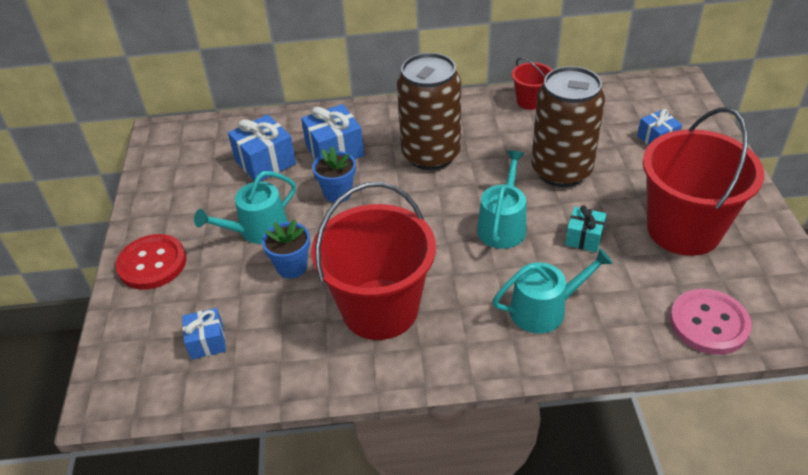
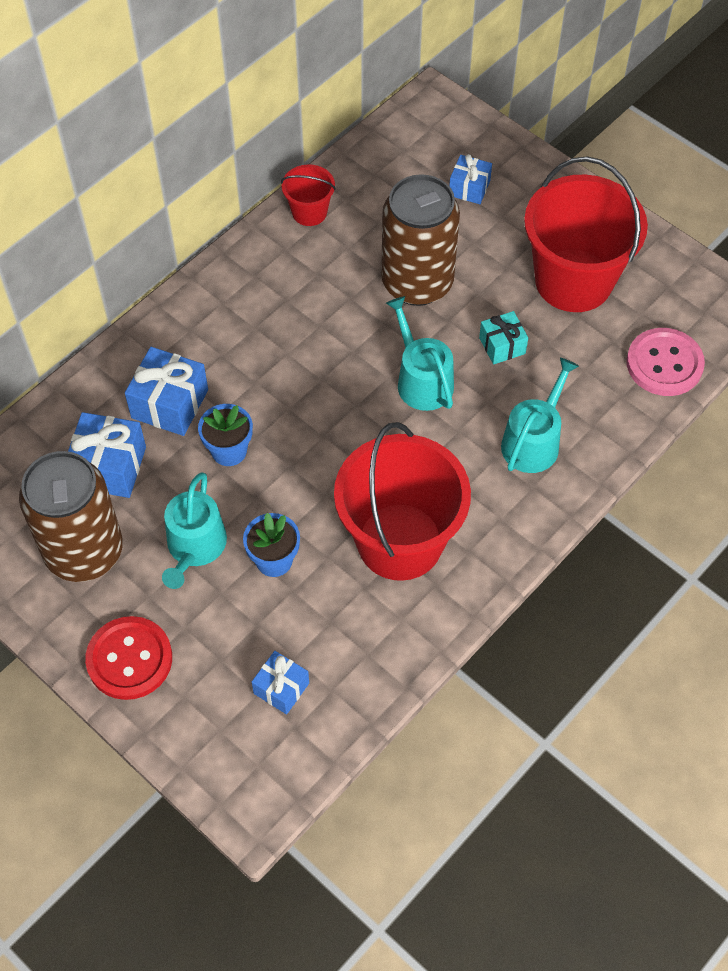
camera: 45 degrees left, 15 degrees up
(431, 155) = (275, 344): brown can -> brown can (84, 551)

